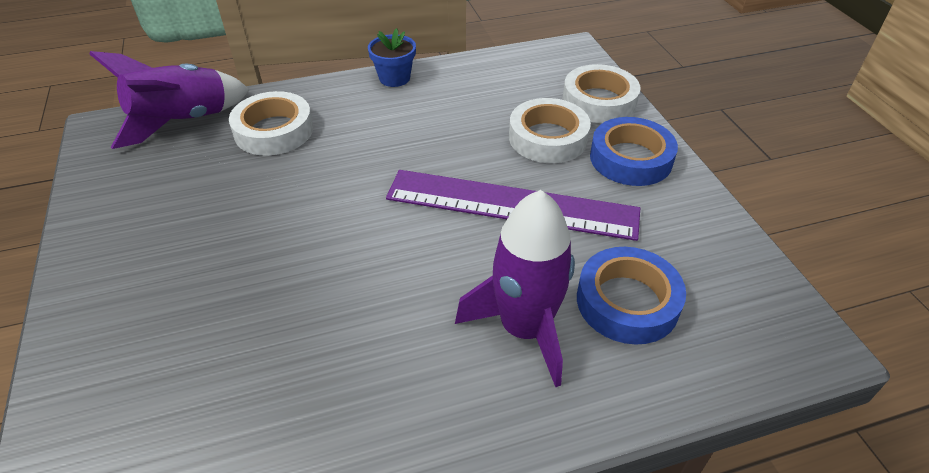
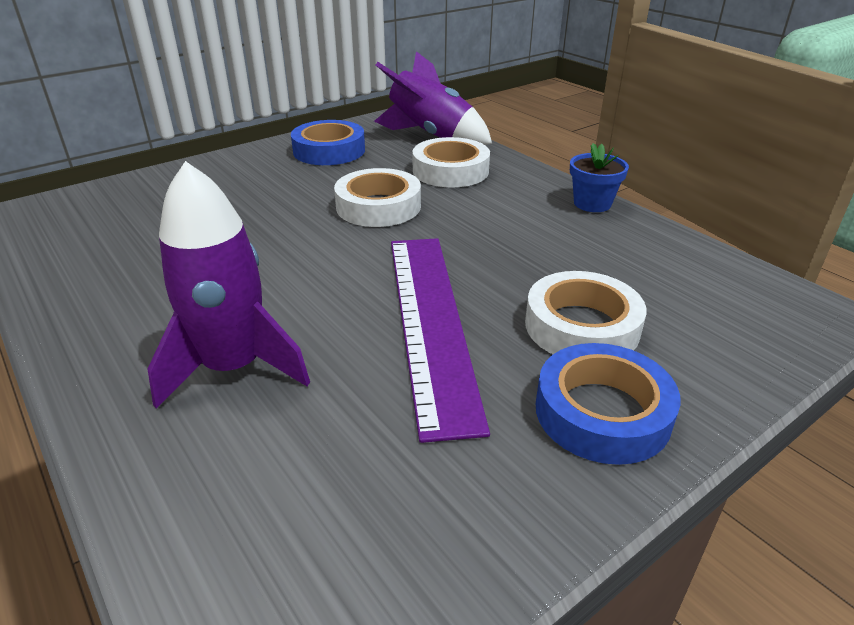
camera: 70 degrees right, 10 degrees down
(599, 101) = (716, 359): white tape -> white tape (378, 206)
(627, 302) = (297, 448): blue tape -> blue tape (329, 150)

